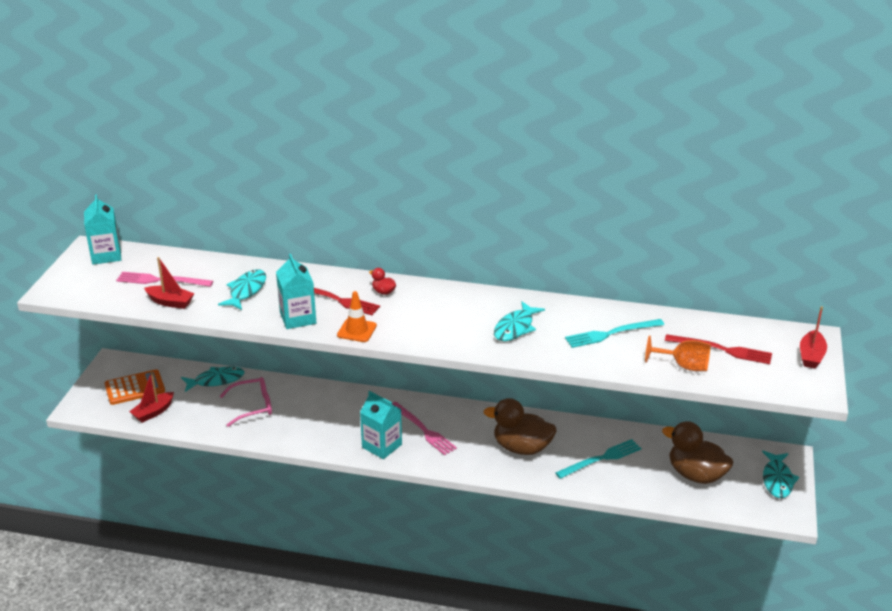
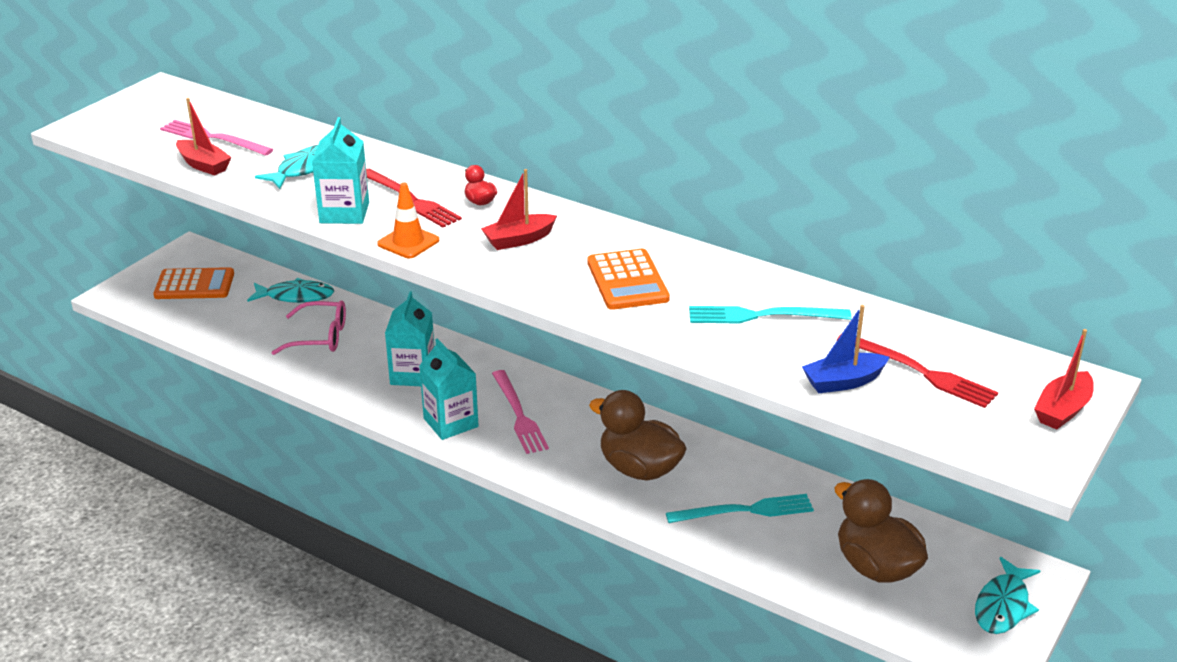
camera: 20 degrees right, 0 degrees up
(106, 255) = (172, 99): turquoise carton -> turquoise carton (413, 374)
(153, 412) = (197, 318): red boat -> red boat (519, 240)
(515, 328) = (627, 281): turquoise fish -> orange calculator
(684, 366) = (843, 382): orange goblet -> blue boat

